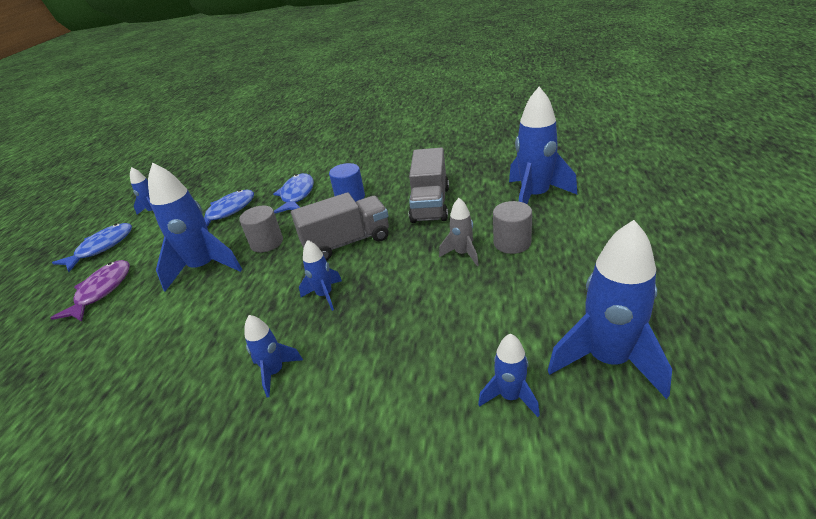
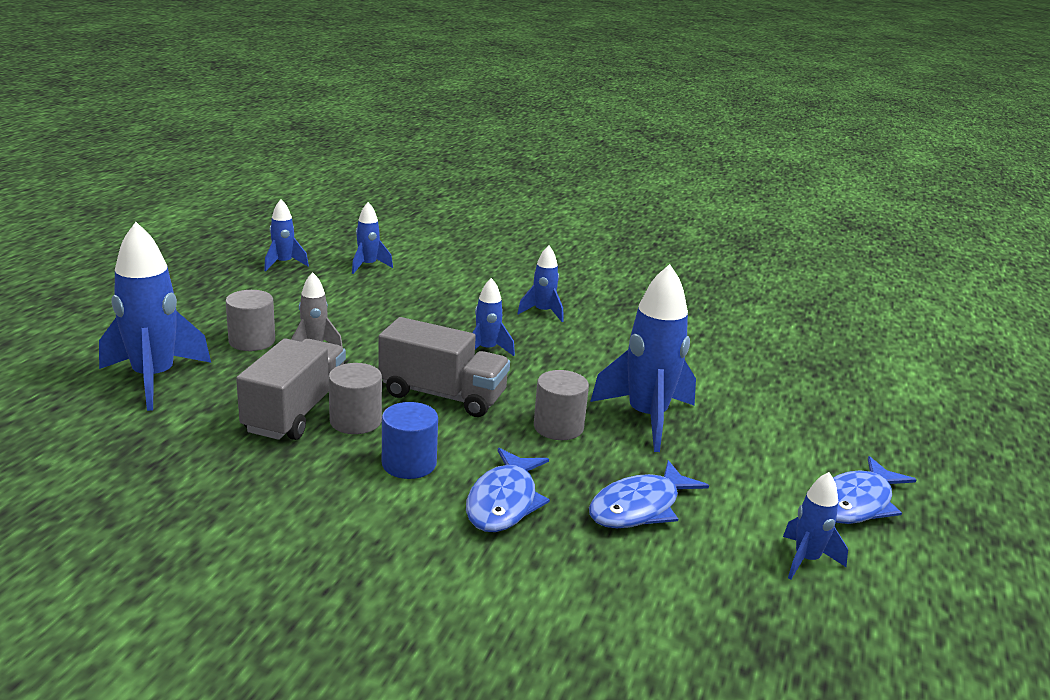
camera: 175 degrees left, 10 degrees down
(101, 291) = (788, 427): purple fish -> none
(347, 242) = (442, 395): grey truck -> grey truck turned 150 degrees counterclockwise
(392, 210) = (355, 421): none -> grey cylinder
(608, 360) = (283, 264): blue rocket -> blue rocket, size x0.52

